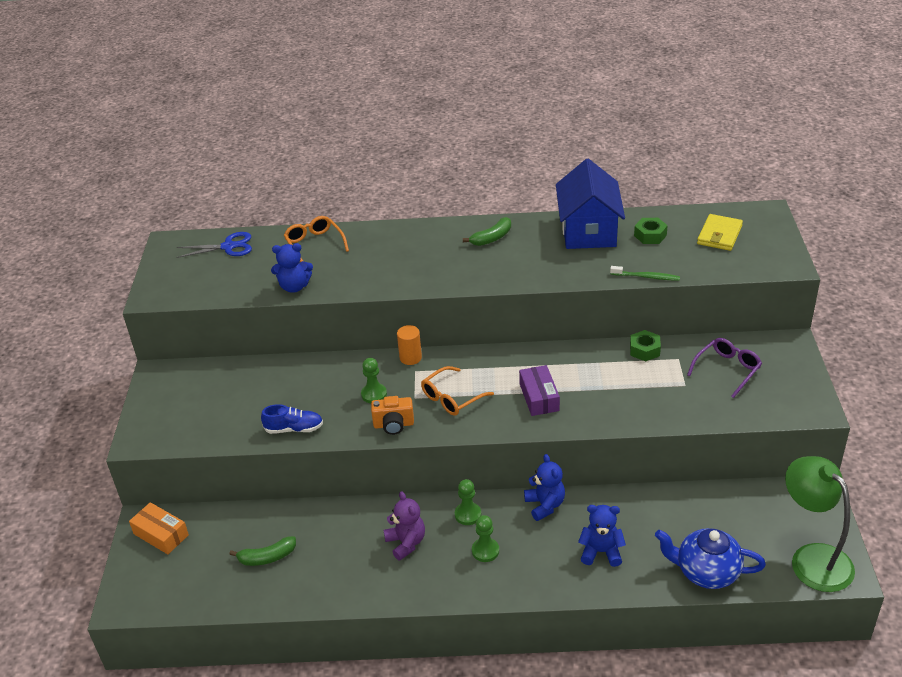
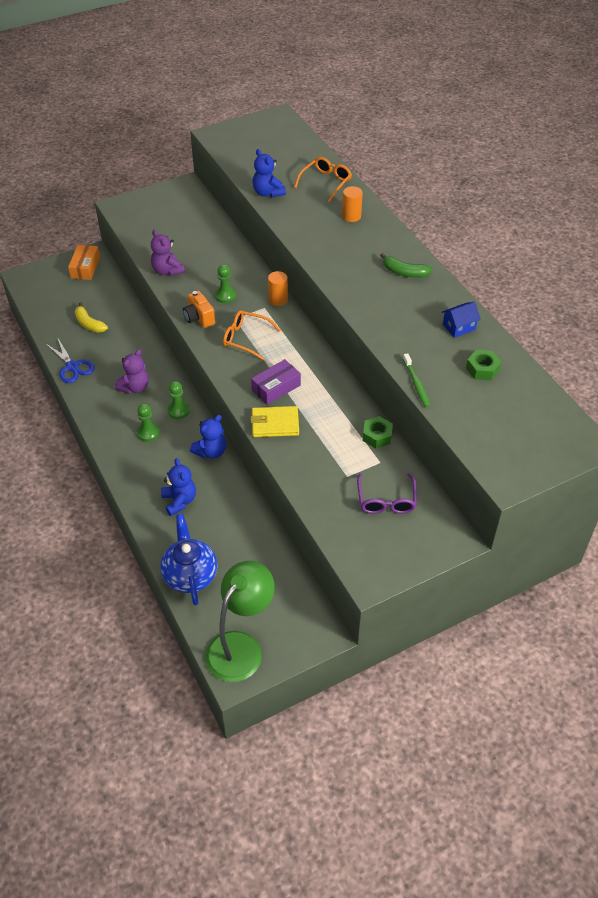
camera: 60 degrees right, 10 degrees up
(228, 247) = (293, 144): blue scissors -> blue scissors (72, 367)
(267, 557) = (89, 324): green banana -> yellow banana
(294, 429) = (167, 271): blue shoe -> purple teddy bear
(382, 244) = (351, 216): none -> orange cylinder
(588, 231) = (459, 327): blue house -> blue house, size x0.44
(719, 235) = (520, 417): yellow wallet -> yellow wallet (275, 424)
(727, 370) = (386, 500): purple glasses -> purple glasses turned 75 degrees clockwise

